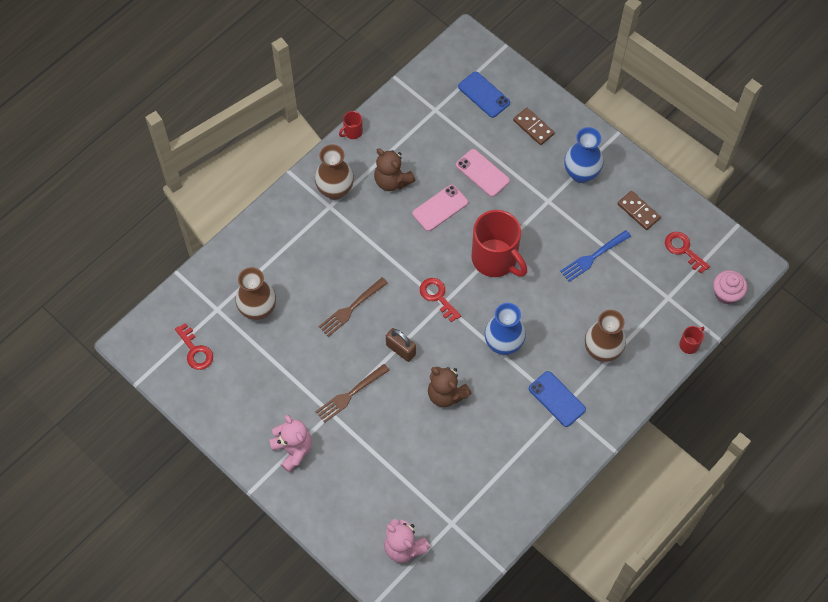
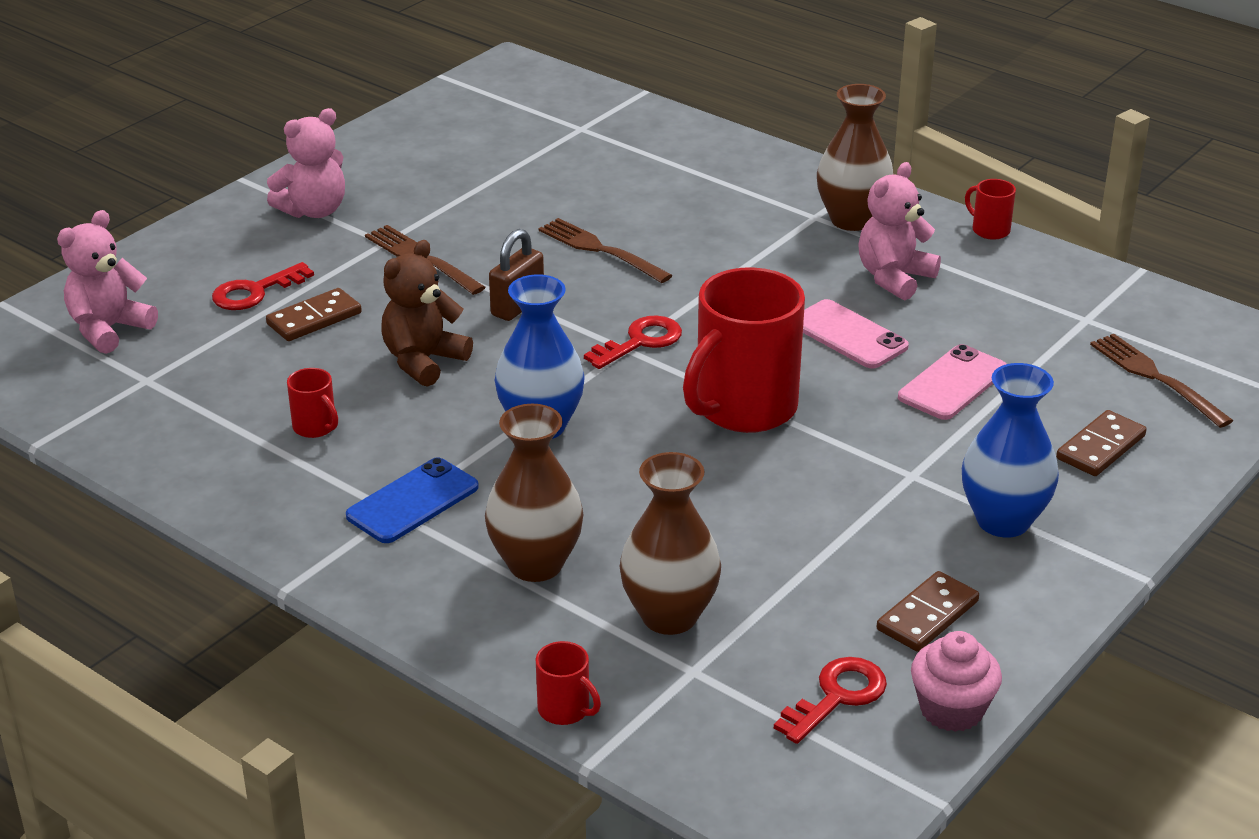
camera: 85 degrees right, 30 degrees down
(195, 351) = (500, 116): red key -> red key (255, 292)
(258, 309) = (585, 163): brown vase -> brown vase (669, 616)
(392, 181) = (894, 278): brown teddy bear -> pink teddy bear
(403, 445) = (314, 319): none -> brown domino
(484, 95) = (1155, 377): blue phone -> brown fork
(498, 442) = (315, 427): none -> red mug
(593, 257) = (780, 545): blue fork -> none
(726, 293) = (722, 779): pink cupcake -> pink cupcake (951, 710)

